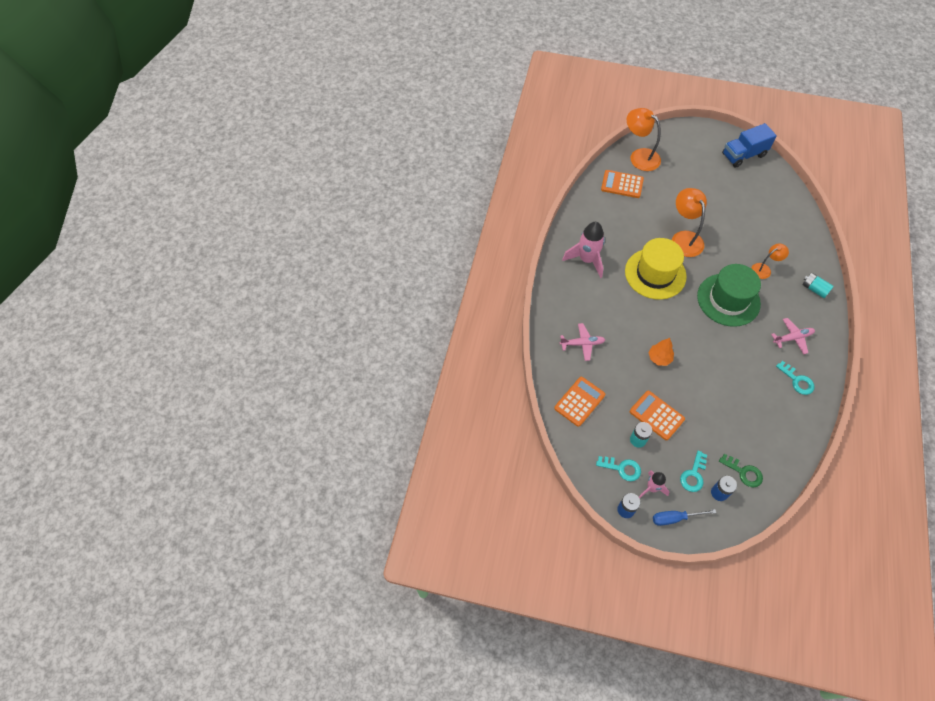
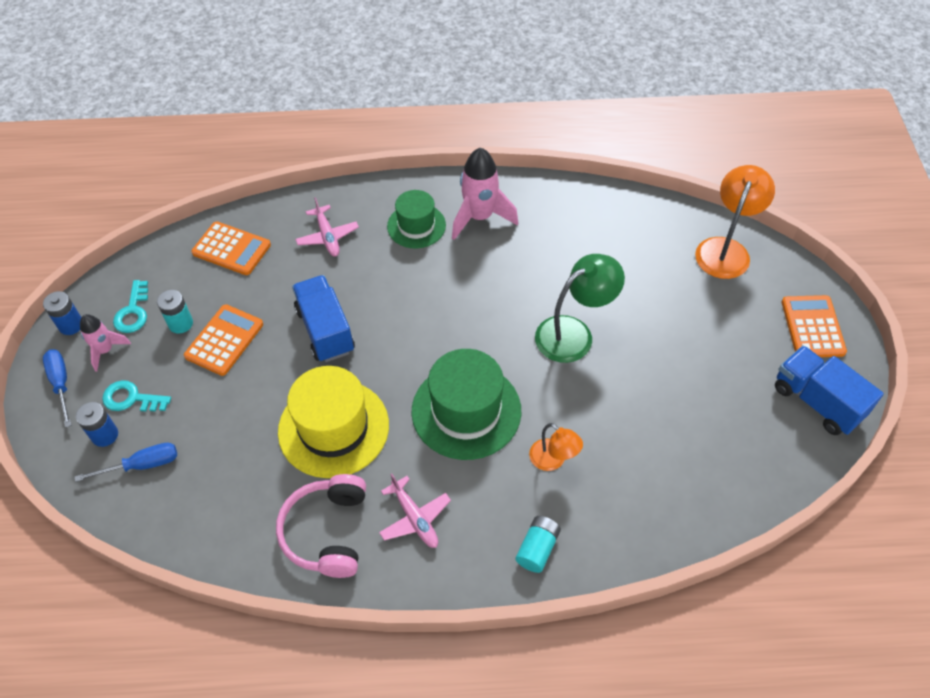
camera: 75 degrees right, 5 degrees down
(585, 294) = (416, 226): none -> green hat
(622, 184) = (651, 236): orange calculator -> orange calculator (812, 327)
(655, 274) = (484, 304): yellow hat -> yellow hat (333, 428)
(659, 358) = (325, 330): orange tree -> blue truck
(684, 238) = (574, 333): orange lamp -> green lamp
(744, 472) = (142, 465): green key -> blue screwdriver
(797, 381) = (327, 532): turquoise key -> pink headphones

